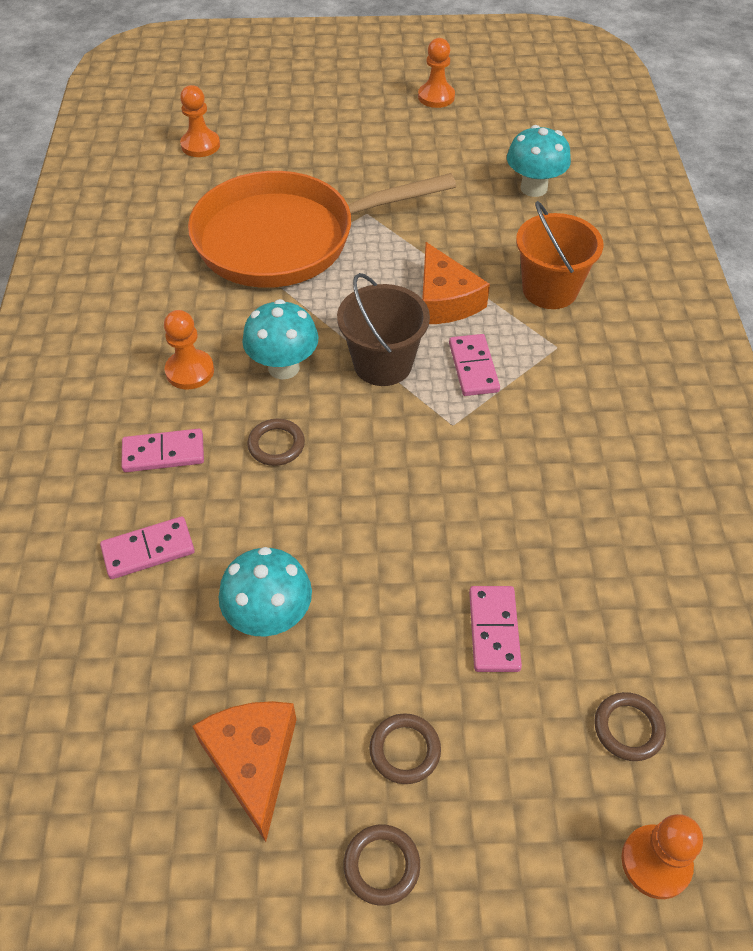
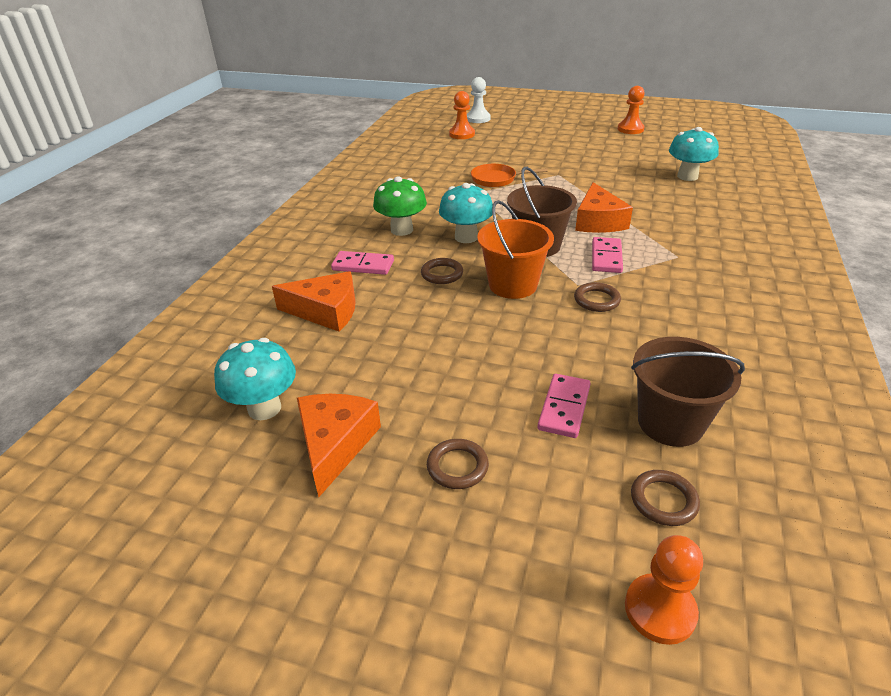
camera: 20 degrees right, 15 degrees down
(148, 550) = (326, 311): pink domino -> orange cheese
(190, 371) = (402, 230): orange pawn -> green mushroom
(212, 104) = (478, 119): none -> white pawn
(270, 618) = (391, 363): turquoise mushroom -> turquoise mushroom (264, 408)
(285, 239) = (496, 179): orange pan -> orange pan, size x0.40
(381, 865) = (403, 539): brown ring -> brown ring (596, 300)
(549, 290) = (682, 226): orange bucket -> orange bucket (513, 285)
(610, 620) = (670, 423): none -> brown bucket

